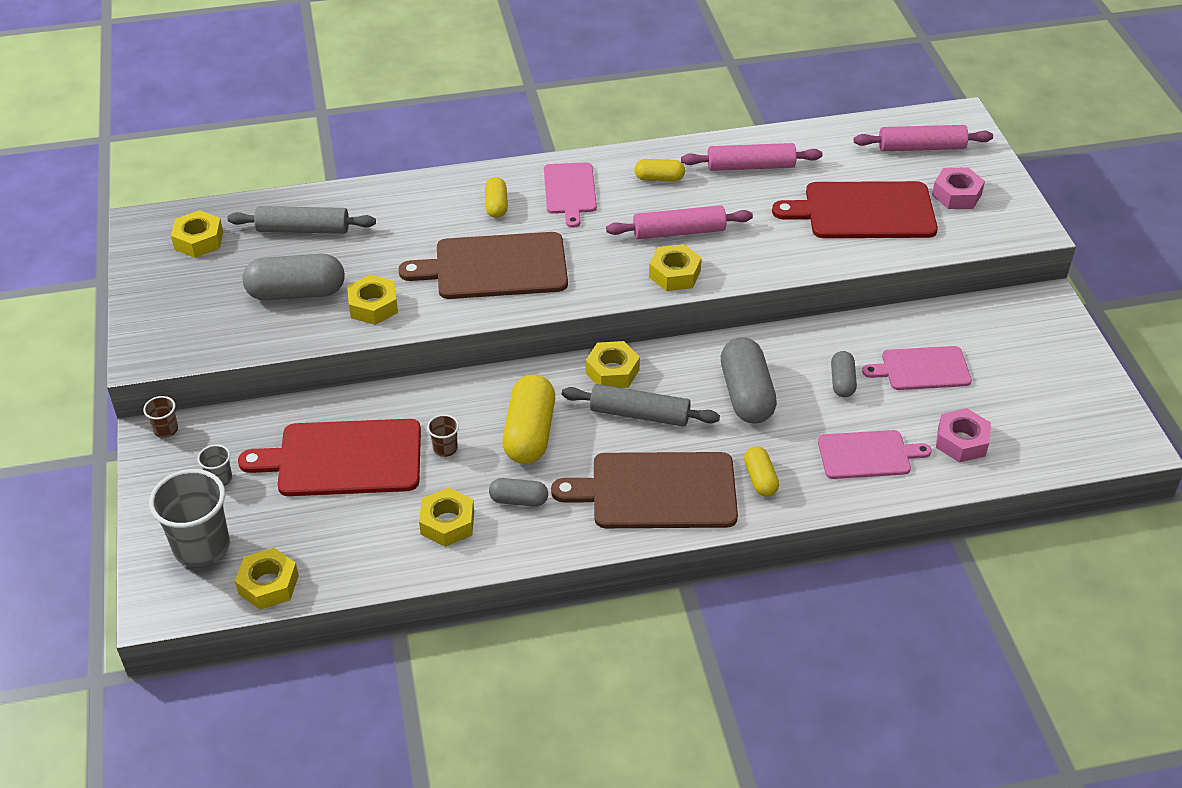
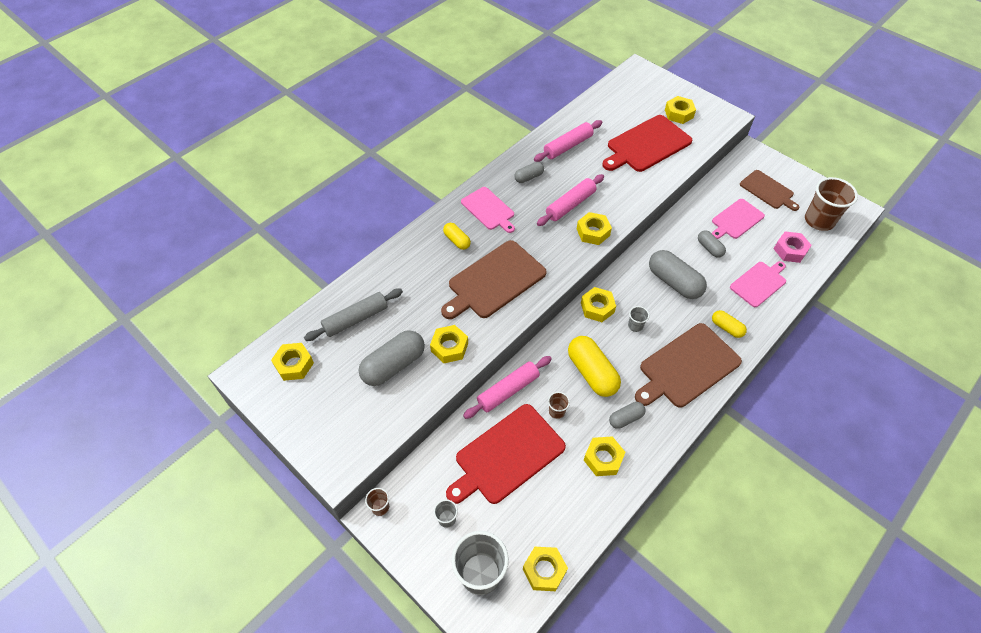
camera: 35 degrees left, 10 degrees up
(639, 414) = (635, 326): grey rolling pin -> grey cup
(659, 178) = (528, 177): yellow capsule -> grey capsule
(921, 147) = (637, 94): pink rolling pin -> pink rolling pin (508, 390)
(956, 195) = (679, 114): pink nut -> yellow nut
(1014, 357) = (768, 190): none -> brown cutting board
(1052, 429) = (819, 220): none -> brown cup

